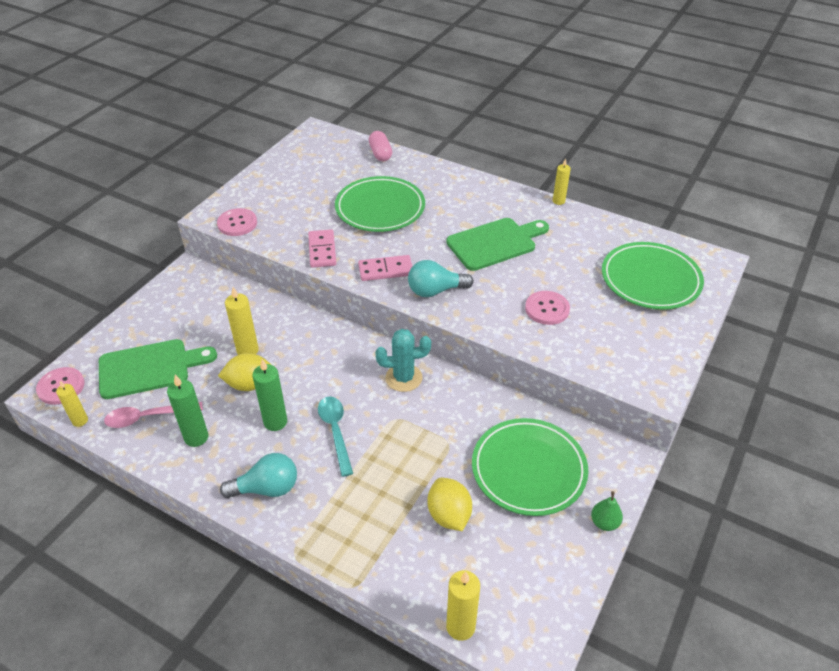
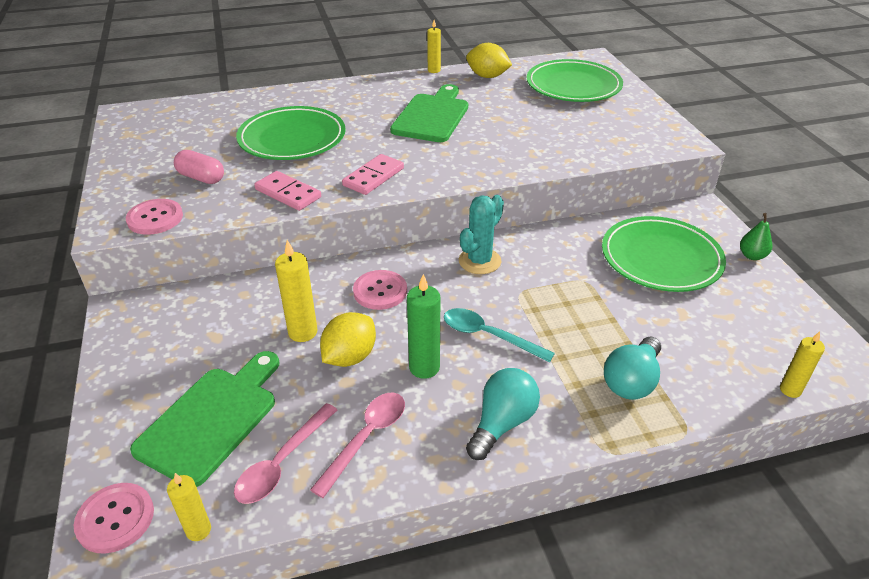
camera: 45 degrees left, 5 degrees down
(196, 437) = (366, 438): green candle -> pink spoon
(380, 154) = (225, 102): pink capsule -> pink capsule (201, 178)
(435, 291) = (440, 168): turquoise light bulb -> turquoise light bulb (631, 381)
(449, 515) = (663, 326): yellow lemon -> yellow lemon (487, 76)
(460, 627) = (790, 390): yellow candle -> yellow candle, size x0.65
(547, 309) = (540, 136): pink button -> pink button (380, 291)

